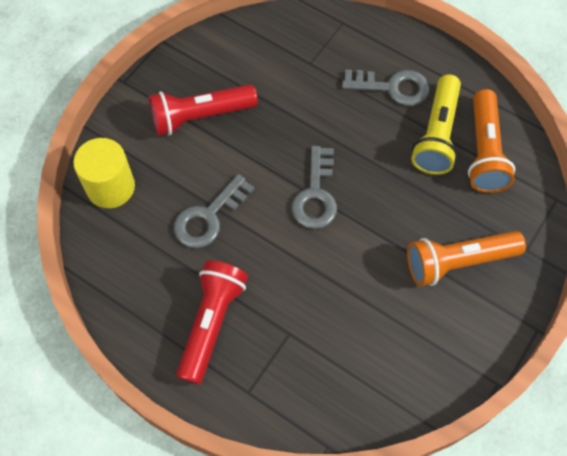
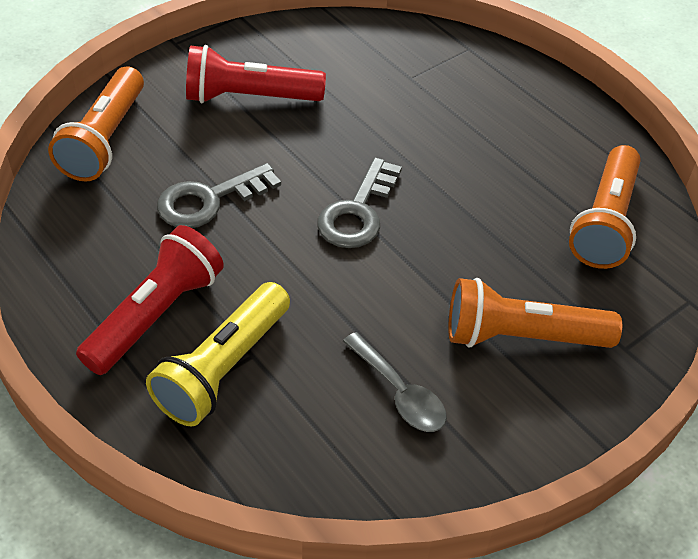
camera: 15 degrees right, 15 degrees down
(111, 187) = (105, 139): yellow cylinder -> orange flashlight
(392, 87) = (506, 126): grey key -> none
(395, 331) = (399, 393): none -> grey spoon
(436, 135) = (546, 188): yellow flashlight -> yellow flashlight (223, 368)

